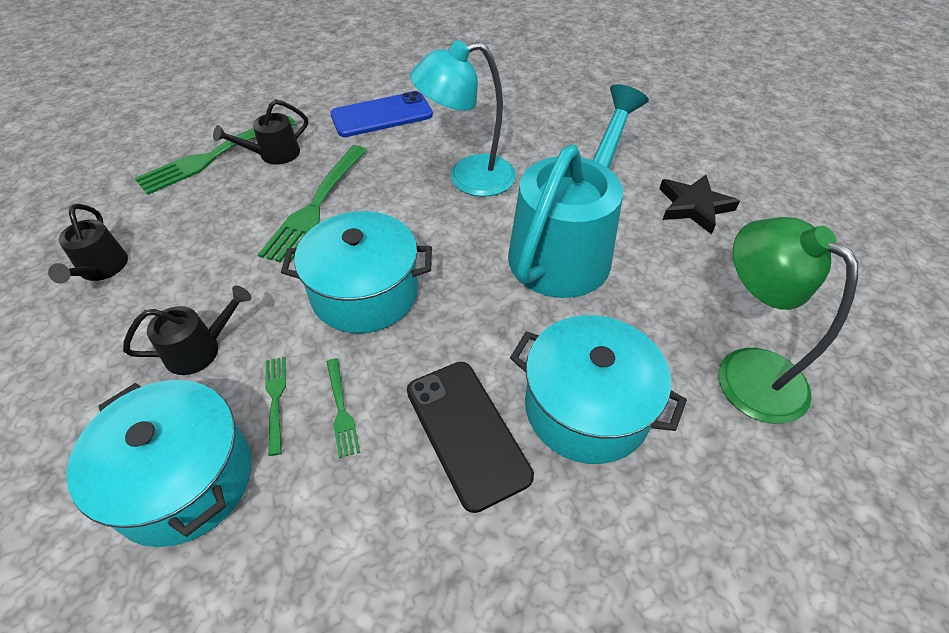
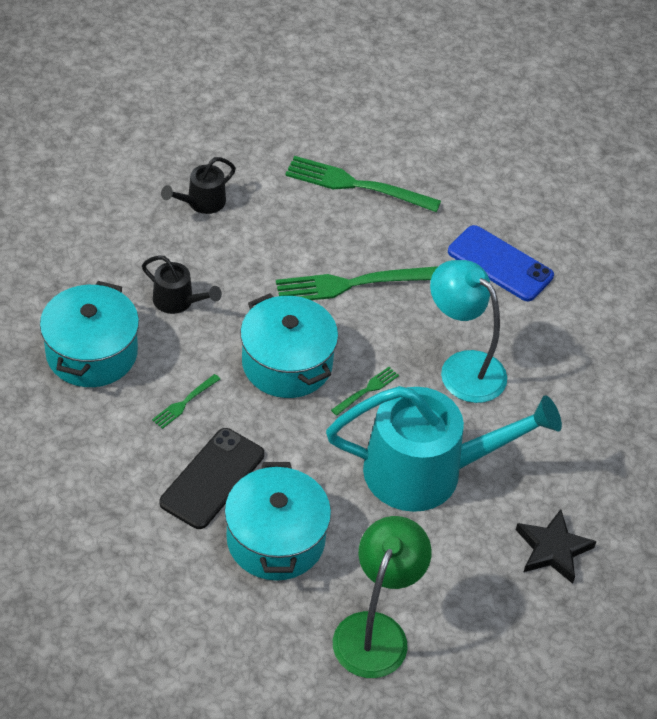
camera: 55 degrees right, 0 degrees up
(273, 155) = (388, 221): black watering can -> none
(275, 400) = (169, 364): green fork -> green fork (367, 390)

